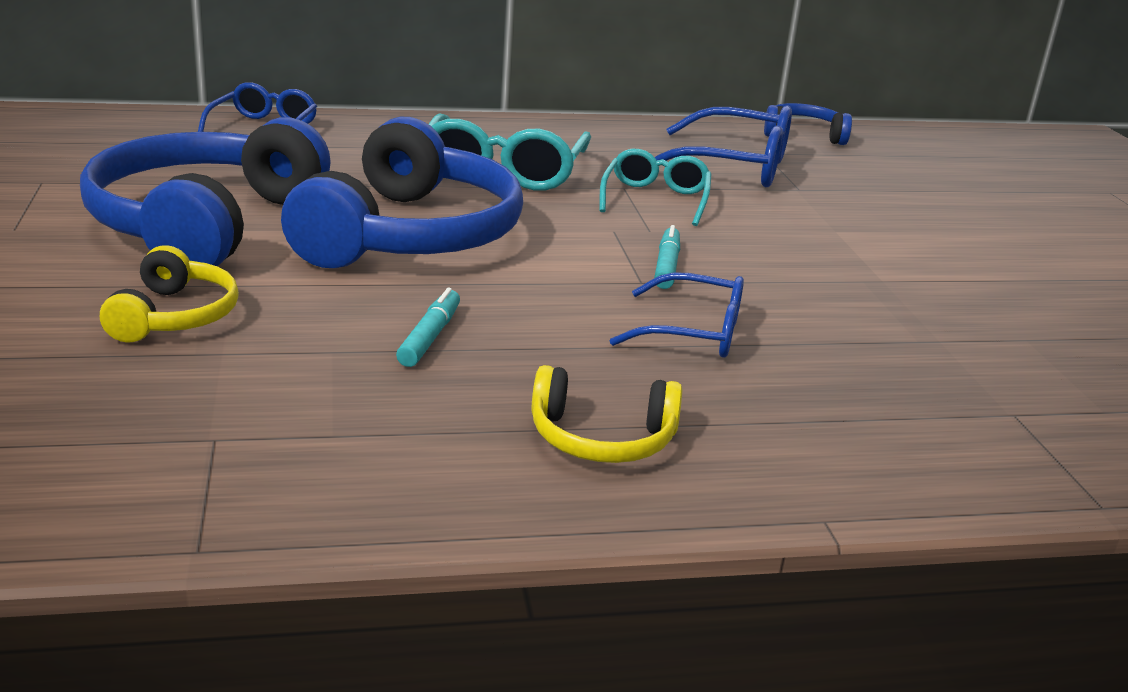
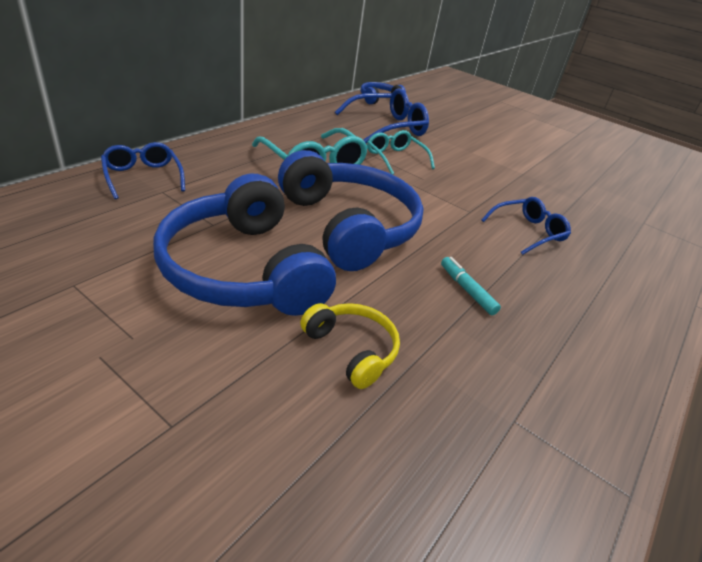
camera: 45 degrees left, 10 degrees up
(601, 438) = (601, 309): yellow headphones -> none
(666, 266) = (462, 198): turquoise marker -> none

